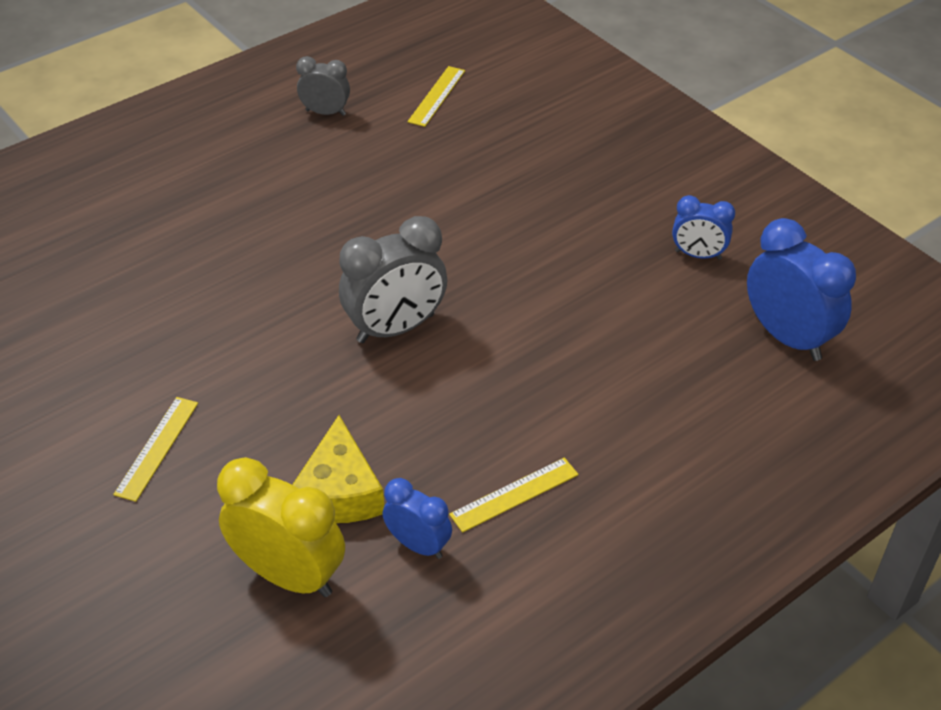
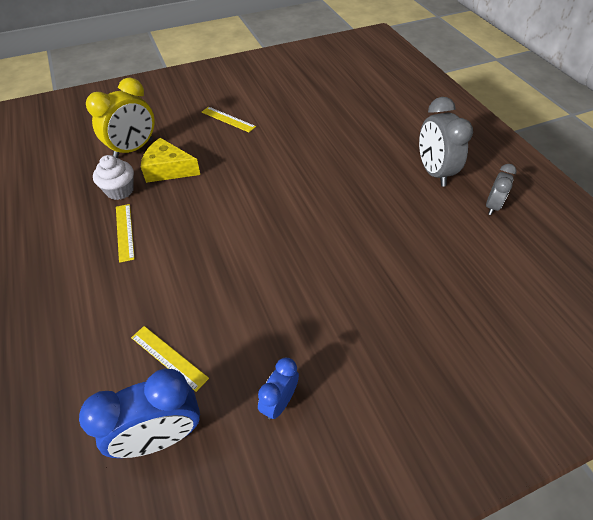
camera: 105 degrees right, 5 degrees up
(396, 328) = (270, 207): grey clock -> grey clock (433, 172)
(418, 545) = (120, 190): blue clock -> white cupcake
(437, 96) = (515, 271): yellow ruler -> yellow ruler (169, 357)

